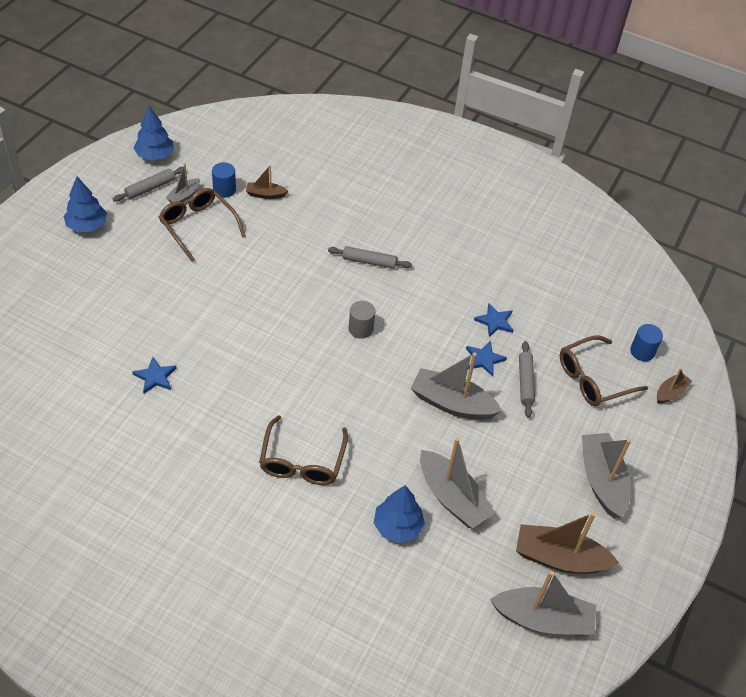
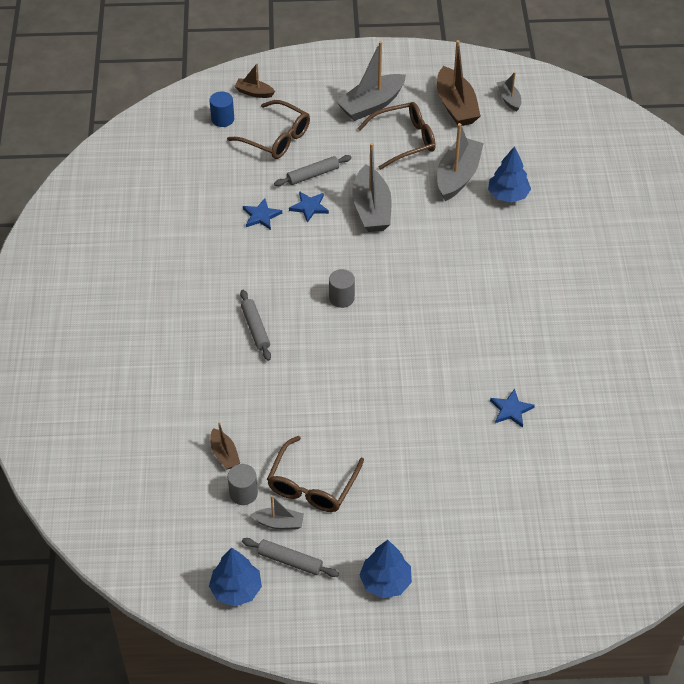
camera: 115 degrees left, 0 degrees up
(224, 190) = (243, 493): blue cylinder -> grey cylinder
(302, 460) = (503, 272): brown glasses -> brown glasses (404, 140)
(543, 619) = (509, 99): grey boat -> grey boat, size x0.52

